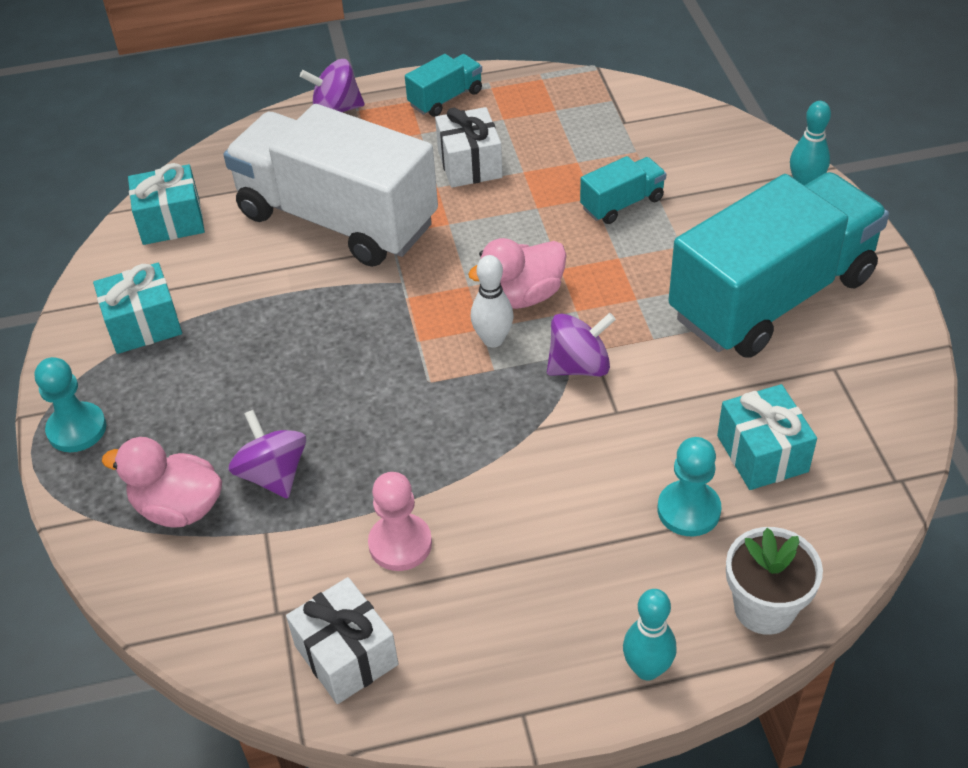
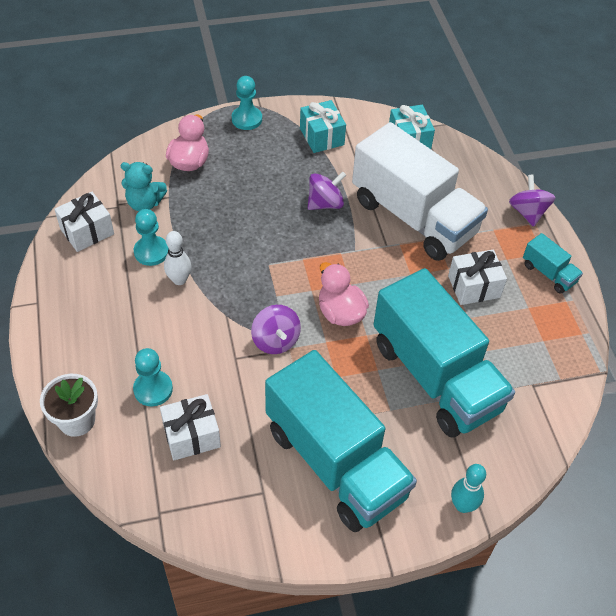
camera: 85 degrees right, 5 degrees up
(273, 474) = (206, 197): purple spinning top -> purple spinning top (325, 203)
(279, 568) = (144, 203): none -> turquoise teddy bear
(337, 219) = (413, 217): white truck -> white truck turned 105 degrees clockwise
(400, 544) = (151, 252): pink pawn -> turquoise pawn
(493, 340) = (301, 296): white bowling pin -> white bowling pin (179, 280)
(622, 203) = (435, 376): turquoise truck -> turquoise truck, size x2.40
(647, 669) = (50, 358): turquoise bowling pin -> none
(762, 453) = (191, 435): turquoise gift -> white gift

